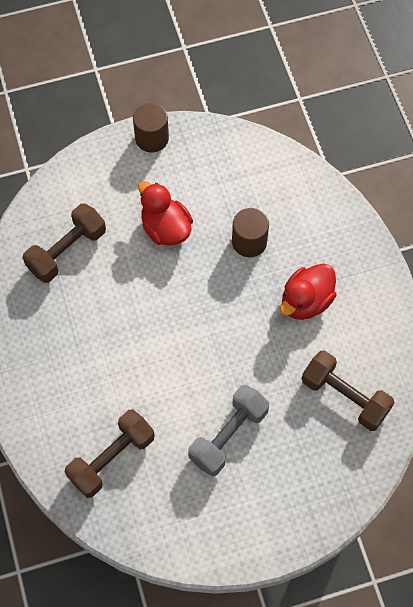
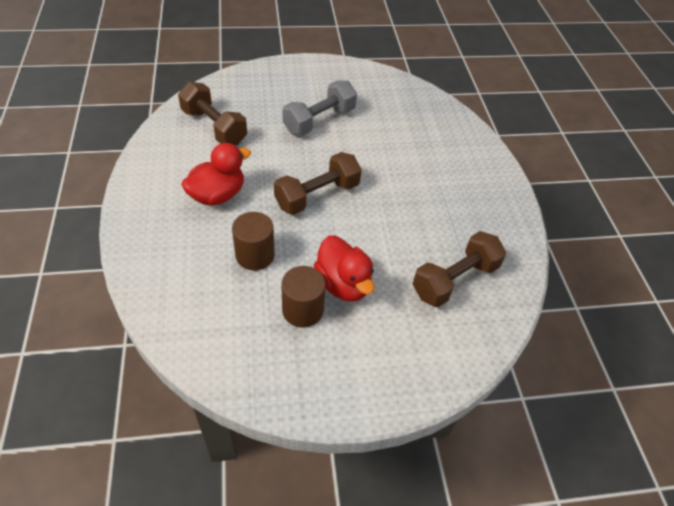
camera: 175 degrees left, 15 degrees down
(111, 458) = (416, 123): brown dumbbell -> brown dumbbell (317, 195)
(152, 138) = (342, 398): brown cylinder -> brown cylinder (302, 310)

